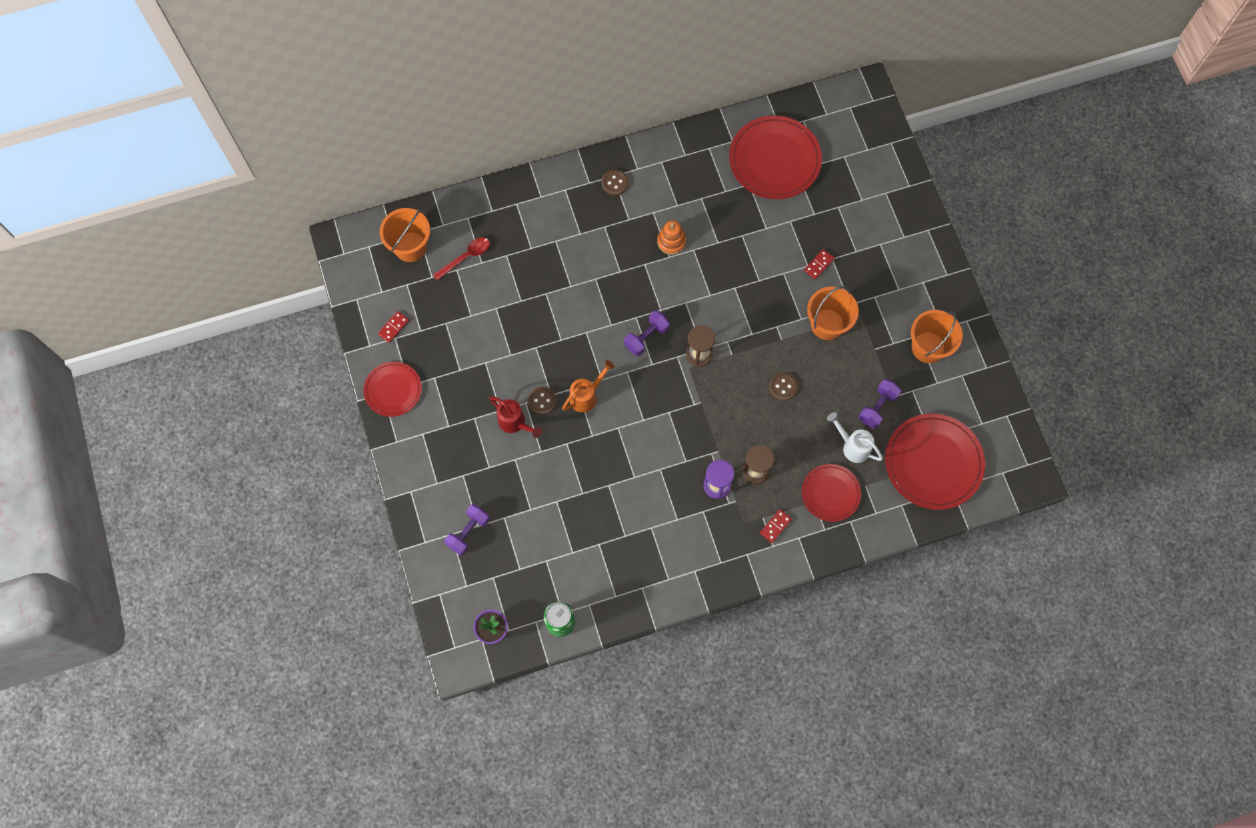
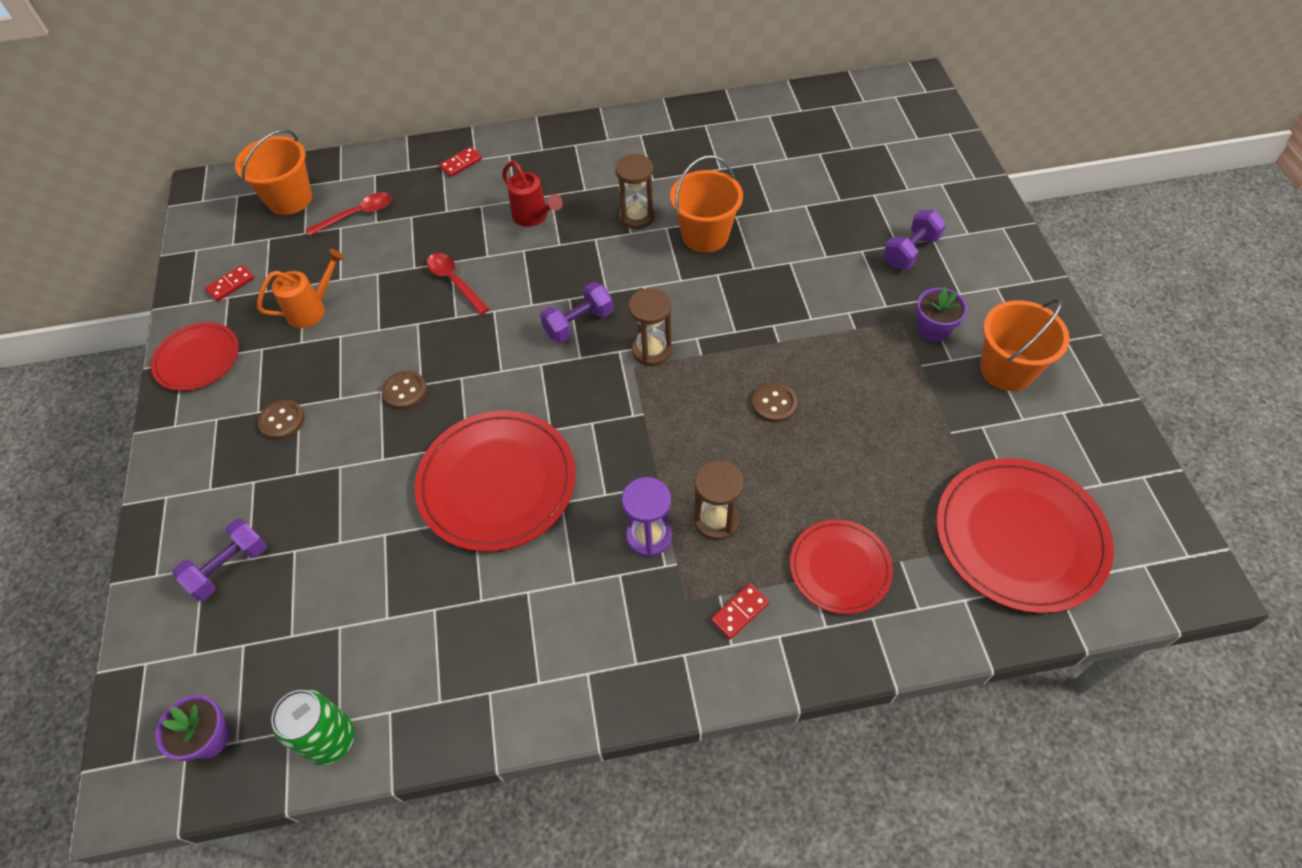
camera: 10 degrees right, 15 degrees down
(515, 423) = (356, 416): red watering can -> red watering can (533, 217)
(553, 310) = (455, 282): none -> red spoon
(586, 396) = (472, 390): orange watering can -> orange watering can (312, 309)
(615, 183) = (575, 152): brown button -> brown button (282, 421)
(671, 241) = (637, 216): orange stacking toy -> brown hourglass
(774, 159) = (790, 141): red plate -> red plate (497, 483)
(819, 265) = (842, 256): red domino -> red domino (461, 163)
(827, 324) = (849, 328): orange bucket -> orange bucket (705, 235)
(852, 446) = (881, 498): white watering can -> none
(877, 407) = (924, 445): purple dumbbell -> purple dumbbell (910, 251)
(882, 320) = (933, 329): none -> purple flower pot

